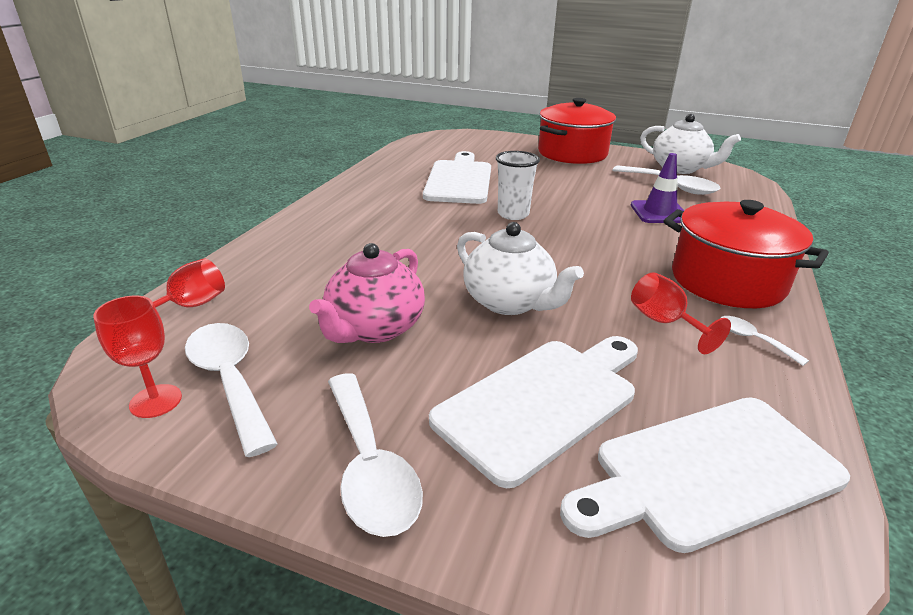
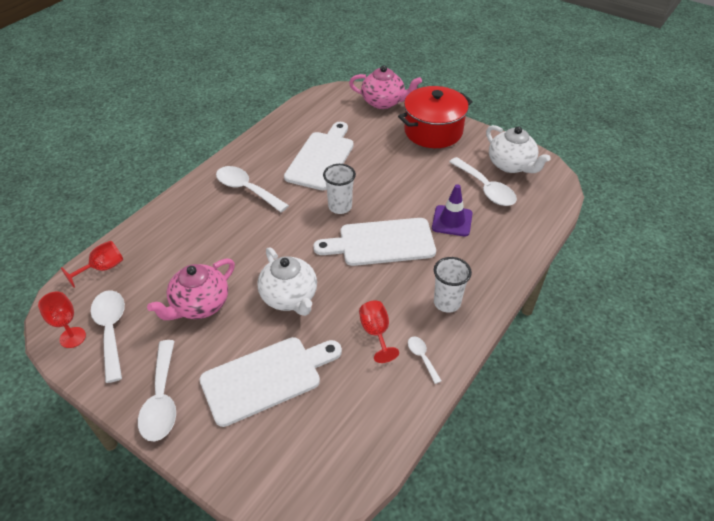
camera: 15 degrees right, 15 degrees up
(378, 211) = (246, 189): none -> white spoon
(500, 139) = (384, 102): none -> pink teapot
(708, 472) = (325, 440): white cutting board -> white cutting board (381, 243)
(727, 281) = (447, 303): red pot -> white cup

